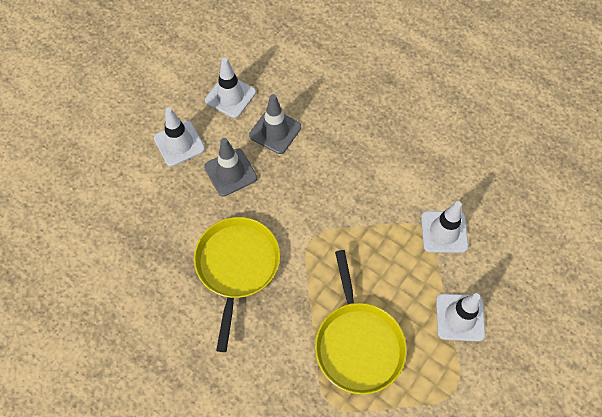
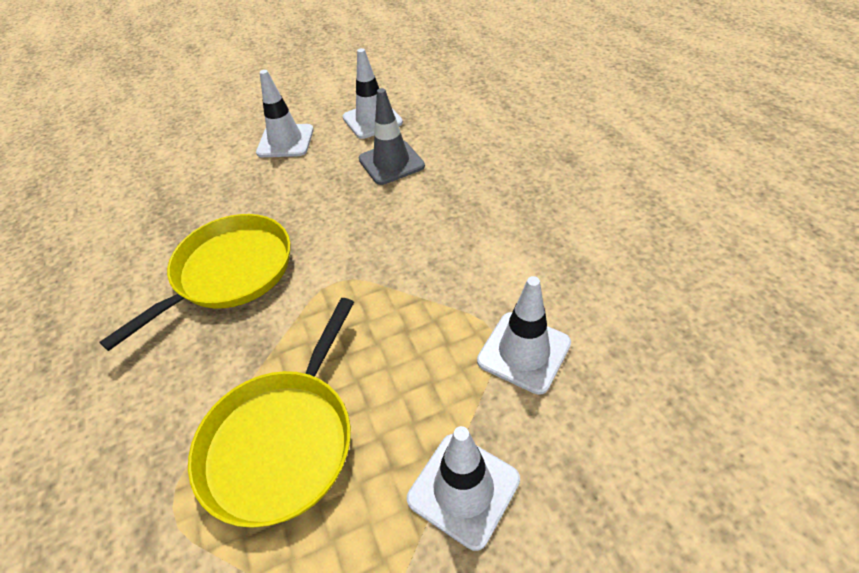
camera: 35 degrees right, 15 degrees down
(230, 172) = (310, 182): grey traffic cone -> none

